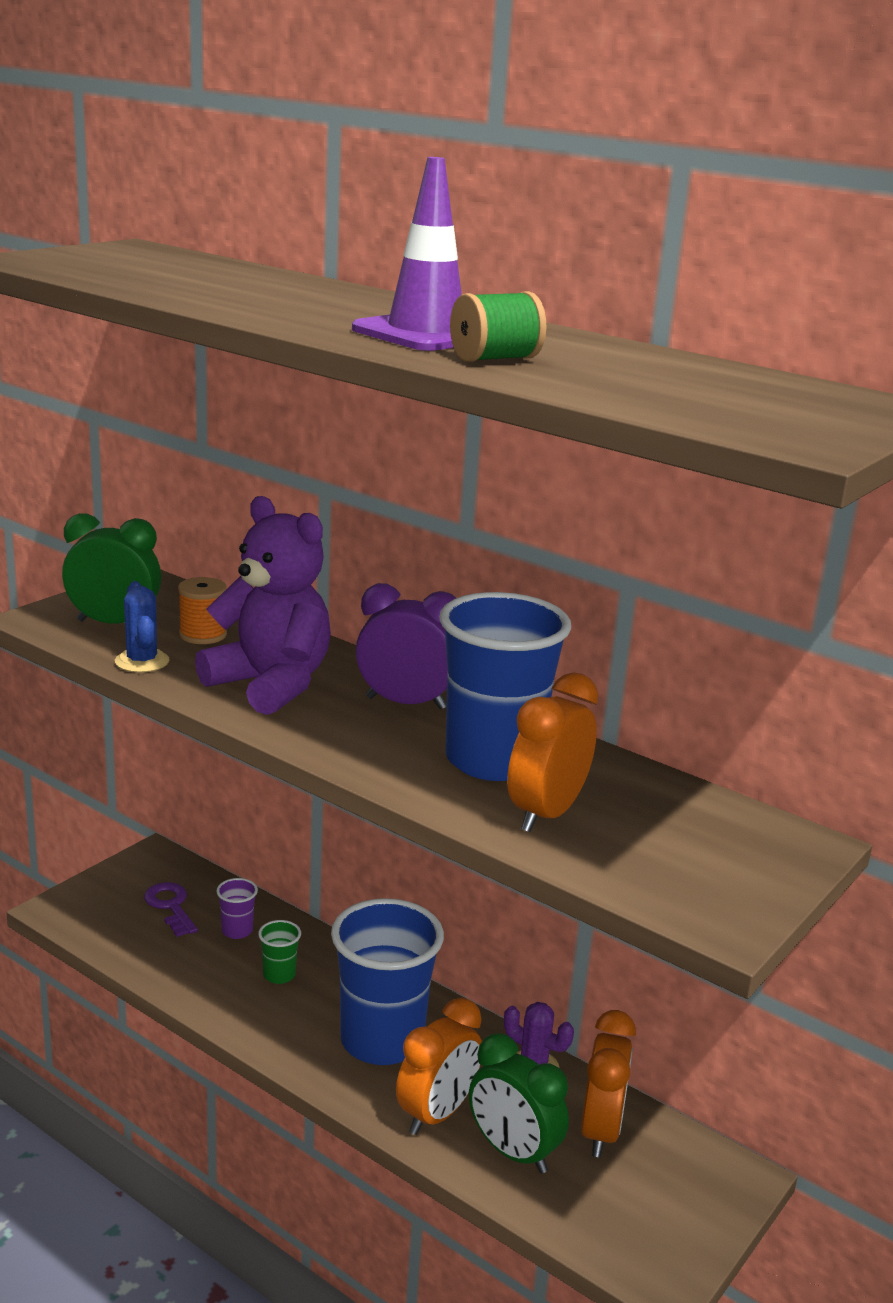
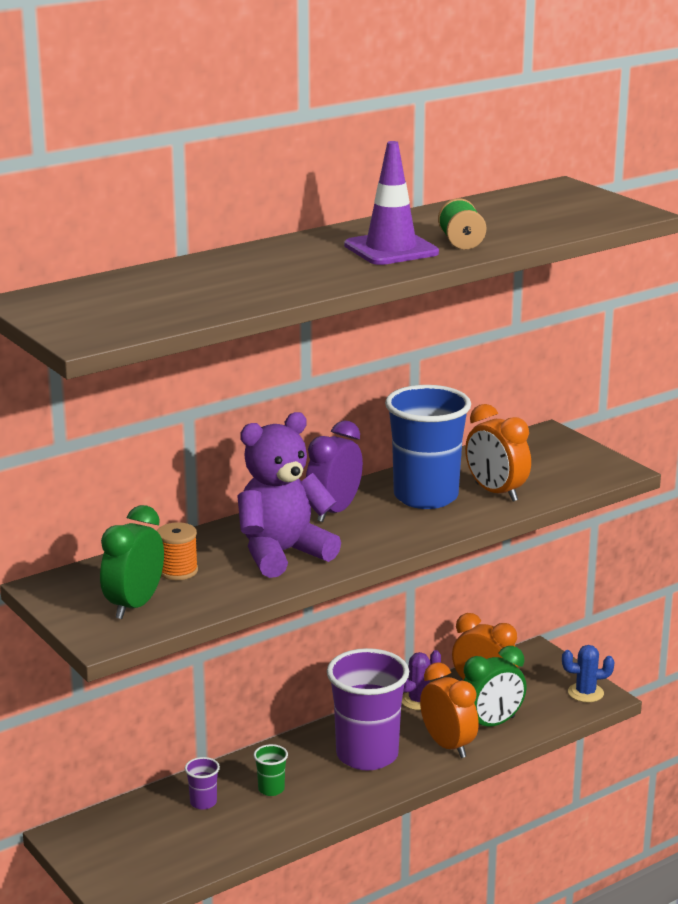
camera: 70 degrees left, 0 degrees up
(142, 661) = (217, 599): blue cactus -> blue cactus (585, 693)
(170, 906) = (150, 833): purple key -> none
(382, 1041) = (367, 755): blue cup -> purple cup

